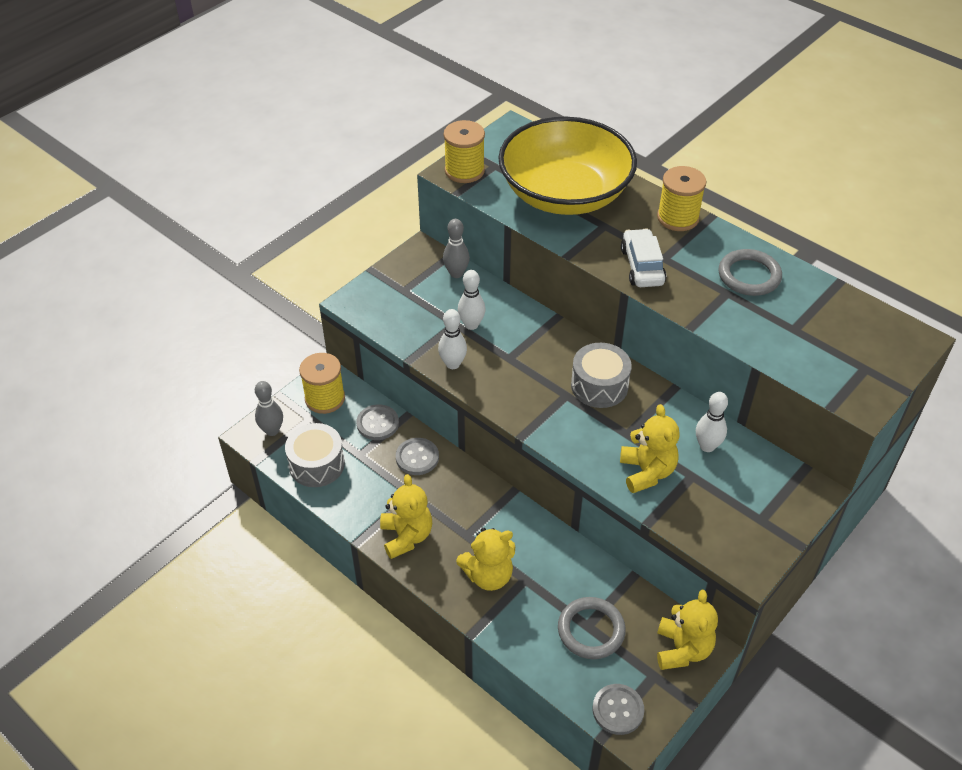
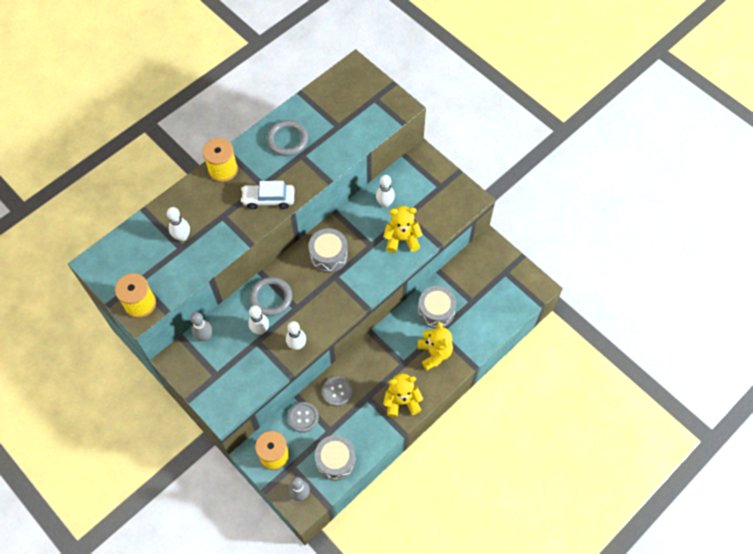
camera: 85 degrees left, 15 degrees up
(561, 573) = (436, 311): none -> grey drum
(565, 194) = (182, 237): yellow bowl -> white bowling pin
(591, 630) = (475, 300): grey ring -> grey ring (271, 297)
(618, 710) = (525, 293): grey button -> none
(682, 649) = (489, 255): yellow teddy bear -> none

